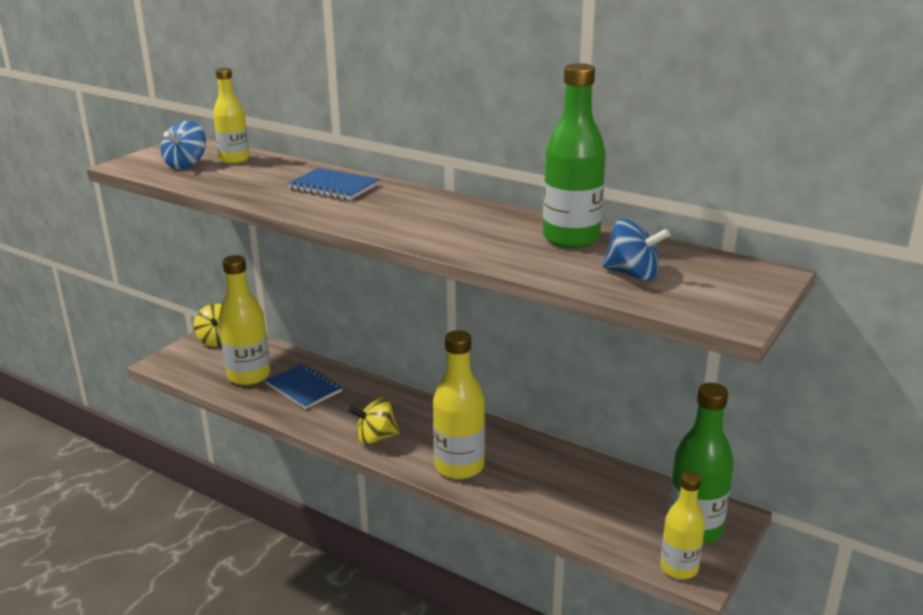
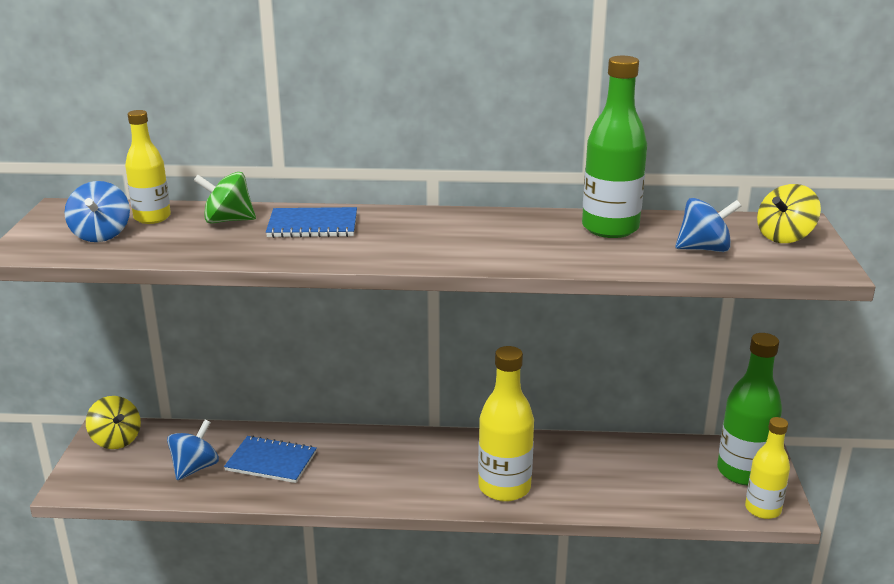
camera: 30 degrees left, 0 degrees up
(249, 376) = (195, 468): yellow bottle -> blue spinning top
(280, 171) = (228, 220): none -> green spinning top
(375, 438) = (398, 488): yellow spinning top -> yellow spinning top (784, 237)

